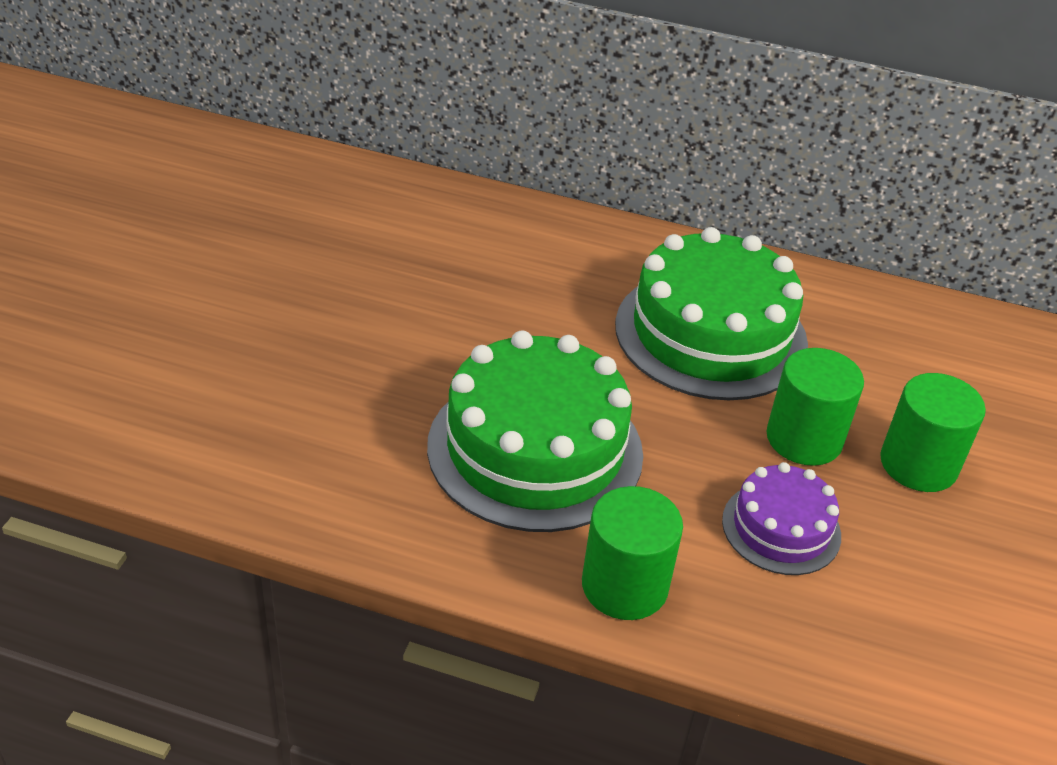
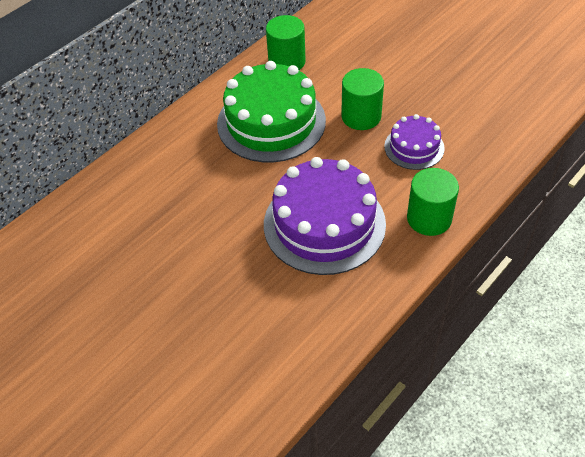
camera: 60 degrees left, 10 degrees up
(535, 449) = (324, 224): green cake -> purple cake
(918, 464) = (393, 84): green cylinder -> green cylinder (287, 62)

